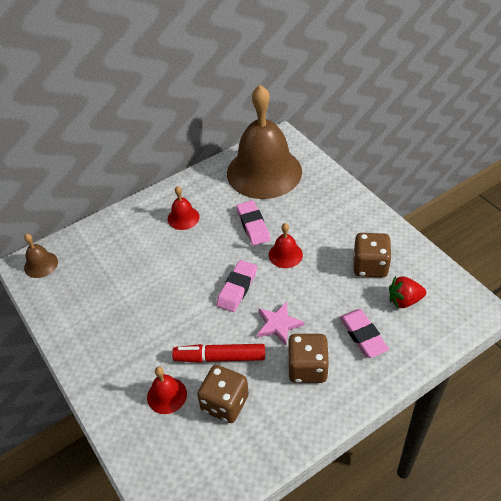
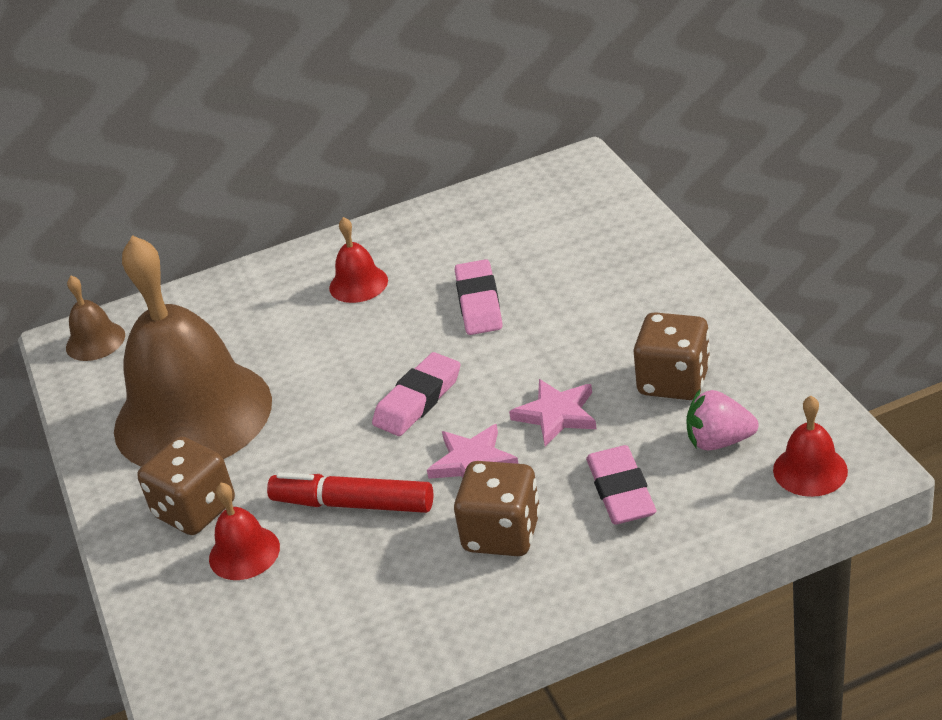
camera: 15 degrees right, 10 degrees down
(225, 403) = (339, 574): brown dice -> brown dice (195, 510)
(264, 172) = (527, 218): brown bell -> brown bell (193, 415)
(285, 254) = (522, 353): red bell -> red bell (810, 470)
(315, 291) = (556, 414): none -> pink star
(404, 300) = (719, 441): red strawberry -> pink strawberry

